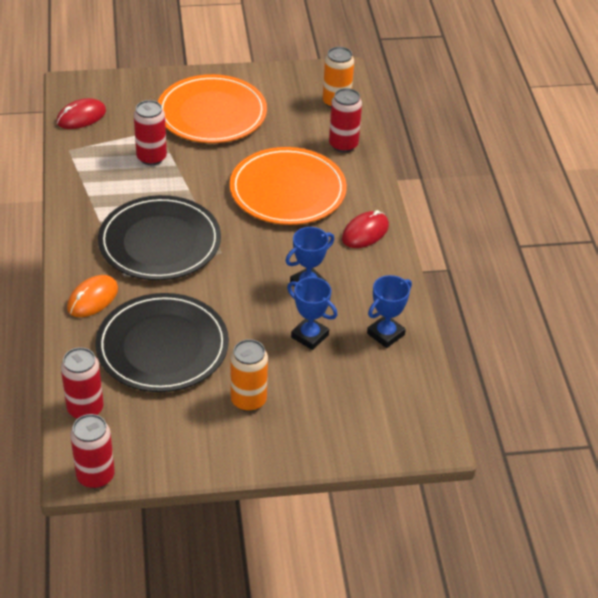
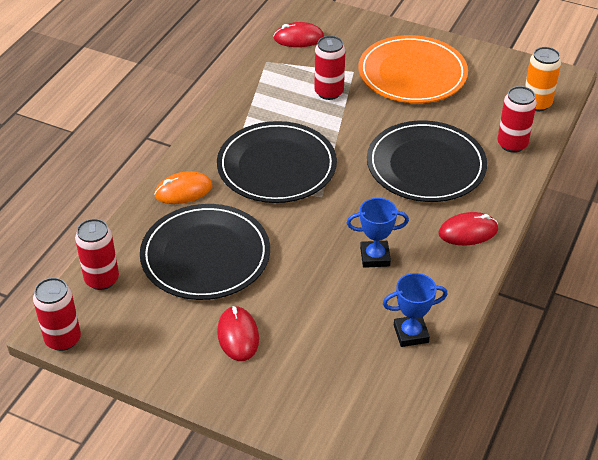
camera: 35 degrees right, 0 degrees up
(248, 400) = (238, 335): orange can -> red mouse
(287, 190) = (426, 165): orange plate -> black plate
(310, 336) = (339, 303): blue trophy -> none

